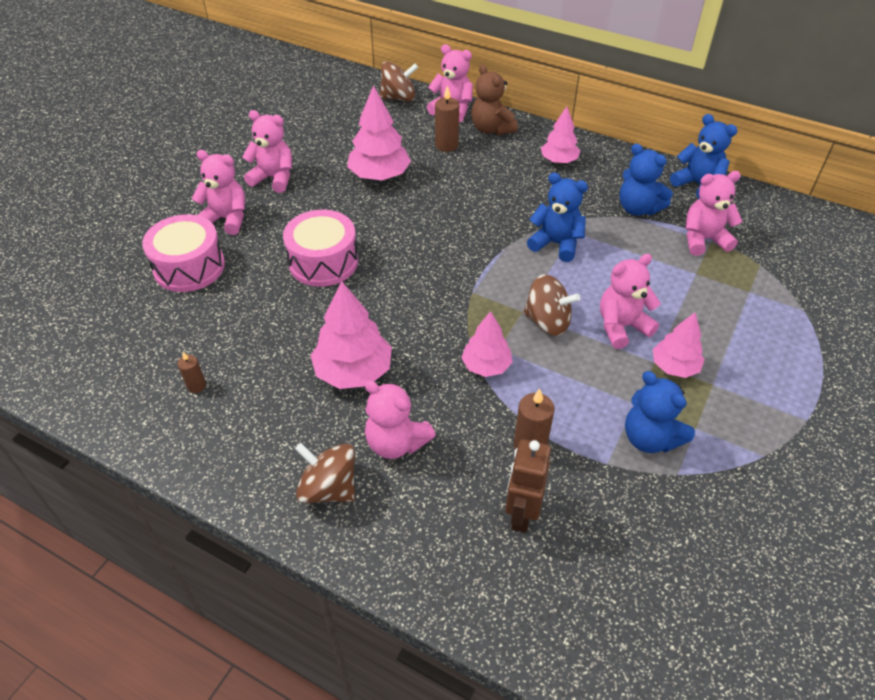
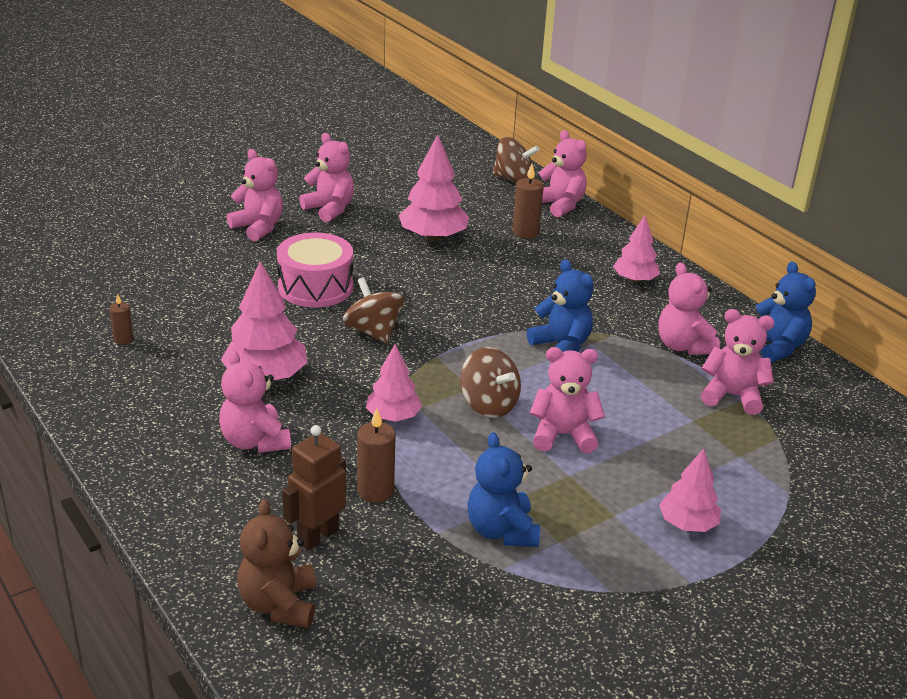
camera: 25 degrees right, 15 degrees down
(189, 267) = (194, 253): pink drum -> none
(329, 488) = (166, 450): brown spinning top -> brown spinning top (373, 332)
(491, 129) = (587, 232): brown teddy bear -> brown teddy bear (279, 604)
(638, 208) = (683, 346): blue teddy bear -> pink teddy bear
(674, 366) = (587, 486): pink tree -> pink tree (687, 524)

